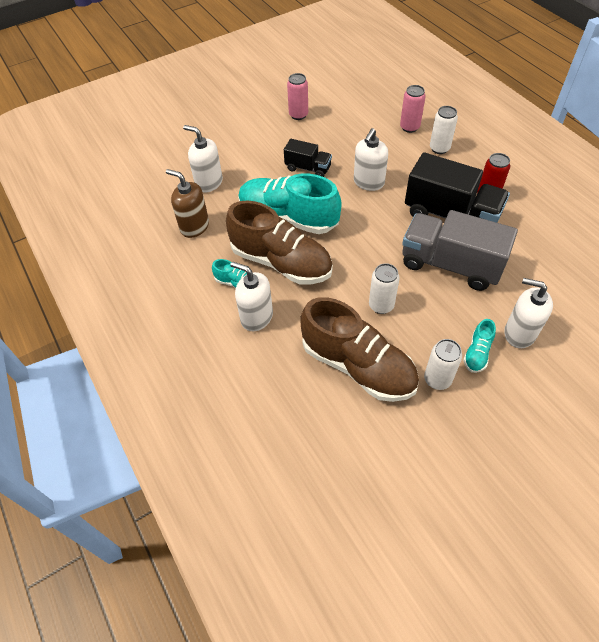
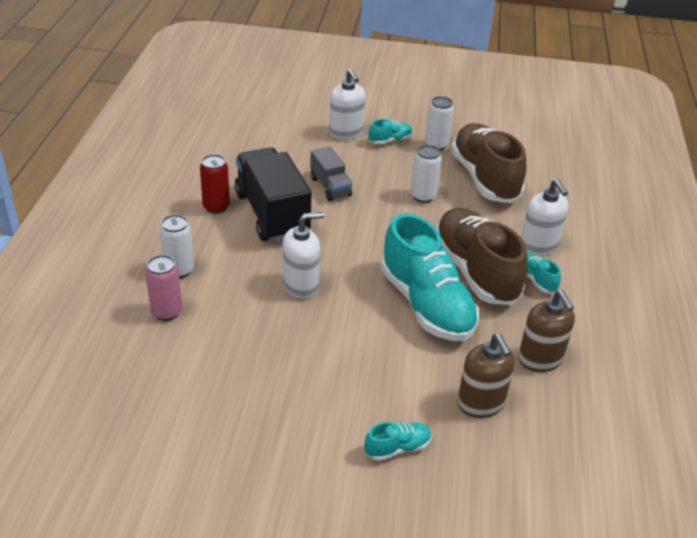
camera: 145 degrees left, 15 degrees down
(209, 183) = (480, 404): white soap dispenser -> brown soap dispenser
(231, 141) = (397, 448): none -> turquoise shoe
(298, 115) = (264, 425): pink can -> none
(308, 168) = (343, 342): black truck -> none
(450, 265) = (330, 187): grey truck -> grey truck, size x0.53

